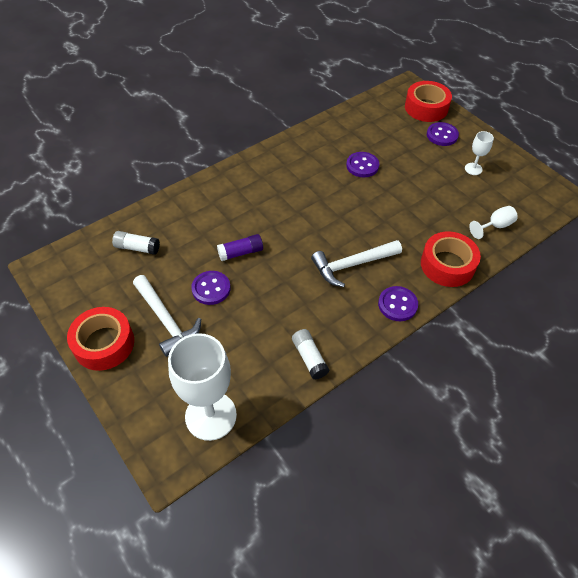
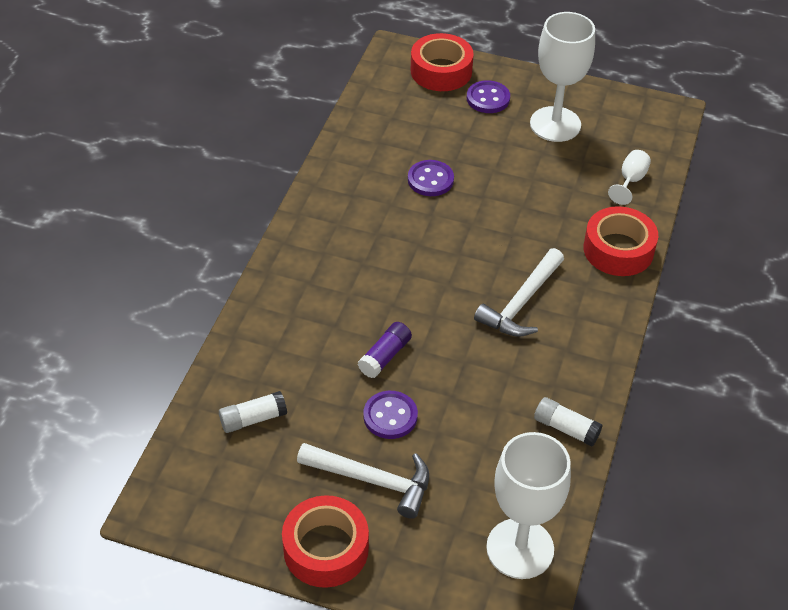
camera: 35 degrees left, 5 degrees down
(397, 304) = (605, 321): purple button -> none
(473, 169) = (555, 124): white goblet -> white goblet, size x2.16

